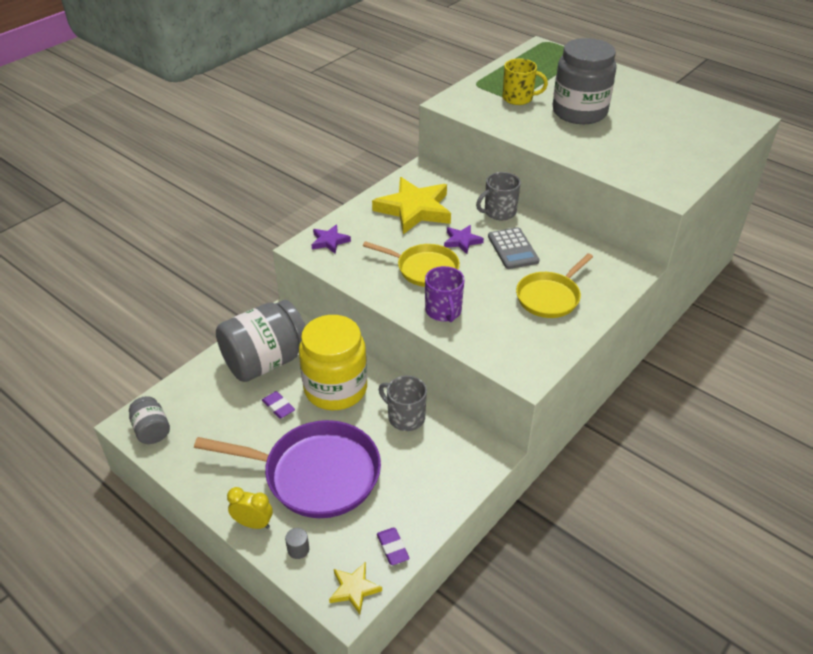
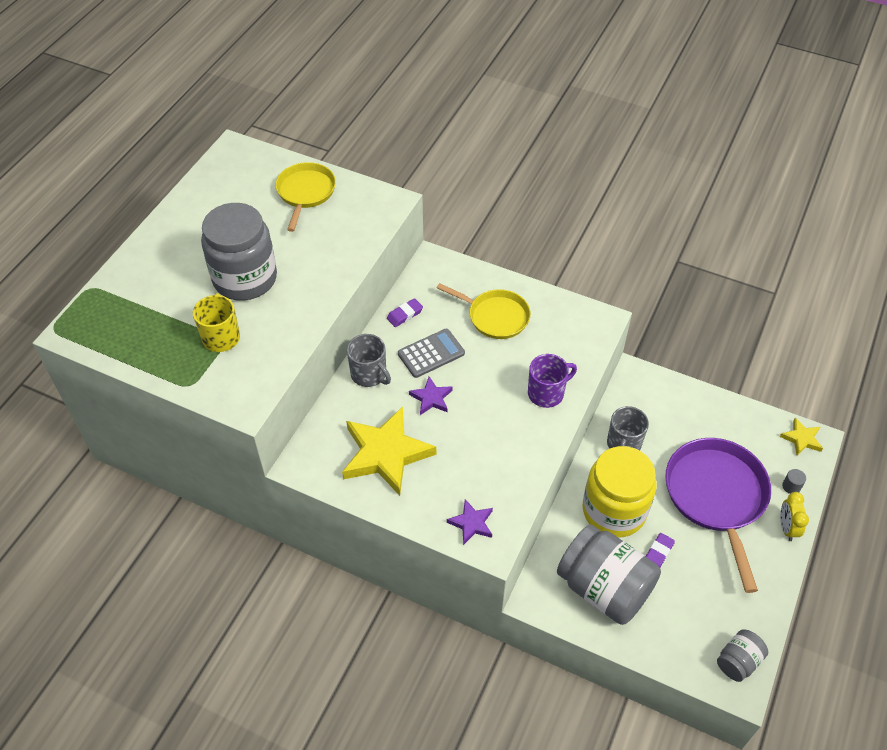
camera: 105 degrees left, 10 degrees up
(392, 548) = (755, 422): purple eraser -> purple eraser (405, 314)
(424, 269) = (489, 422): yellow pan -> yellow pan (305, 193)

